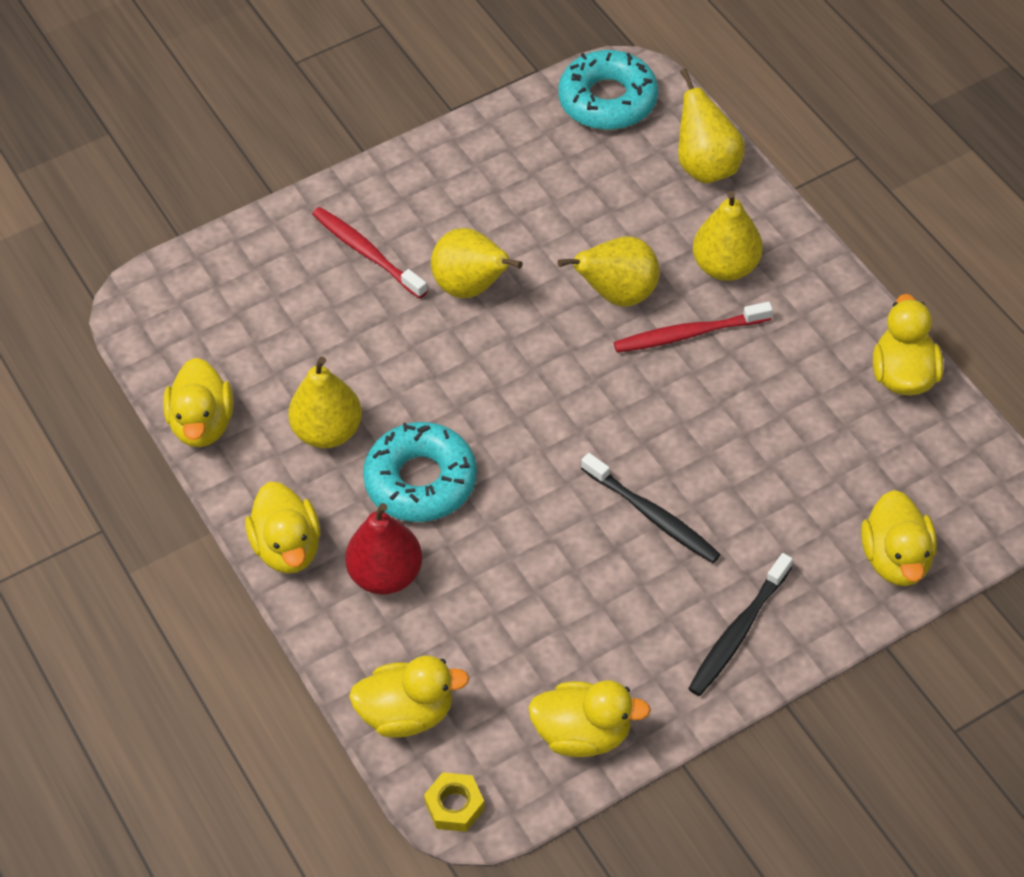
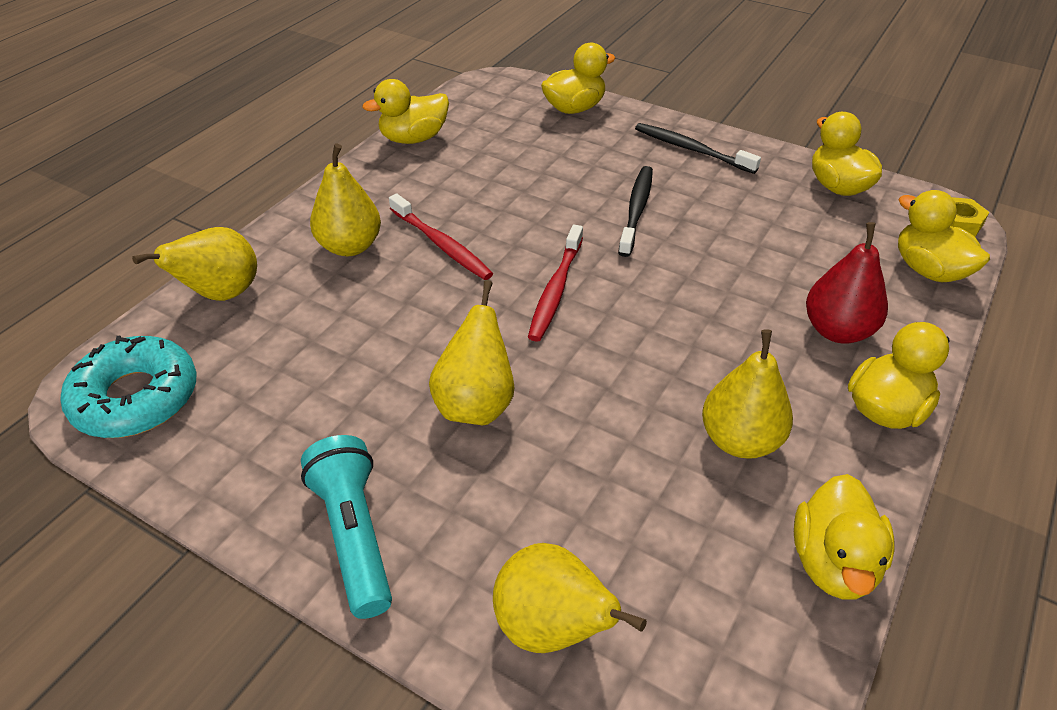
camera: 120 degrees left, 10 degrees down
(202, 424) = (833, 563): yellow duck -> yellow duck turned 135 degrees clockwise
(366, 252) = (480, 522): red toothbrush -> red toothbrush (555, 290)
(402, 187) = (354, 535): none -> turquoise flashlight
(421, 481) = (728, 347): turquoise donut -> none
(617, 294) = (422, 299): yellow pear -> yellow pear (552, 628)
(738, 632) = (691, 149): black toothbrush -> black toothbrush turned 150 degrees counterclockwise

